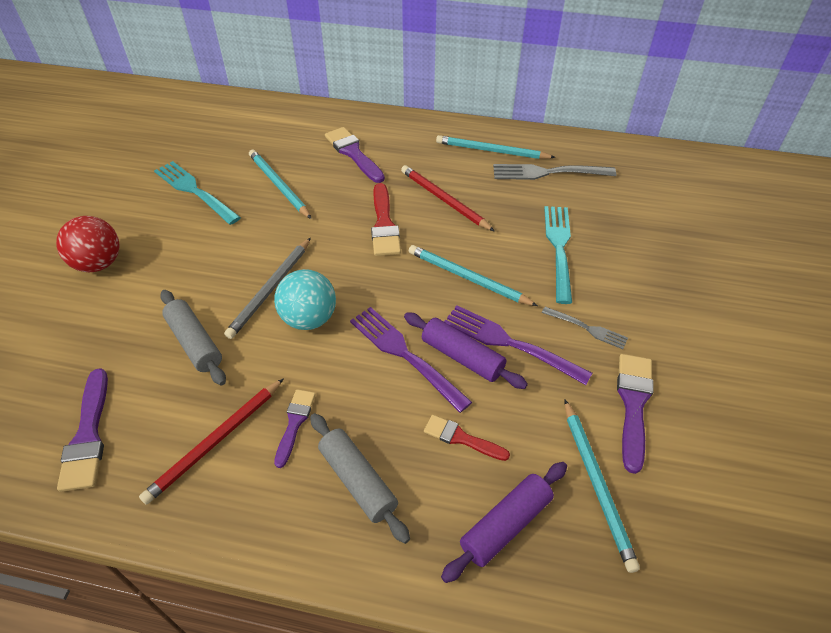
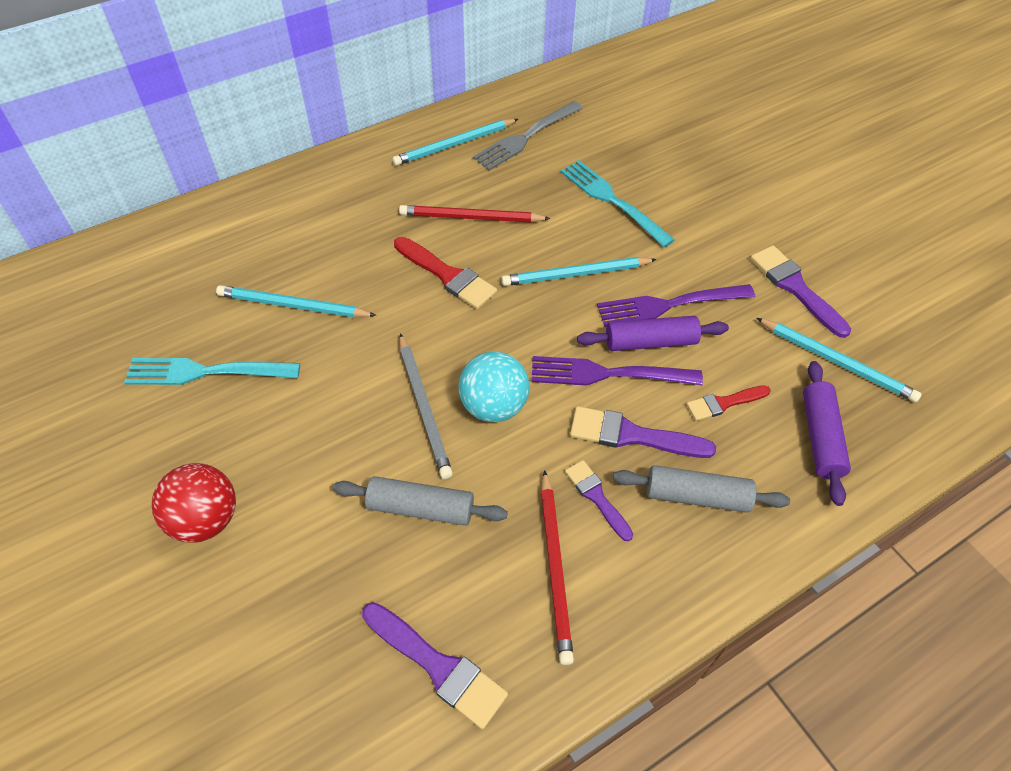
camera: 45 degrees left, 5 degrees up
(353, 153) = (327, 225): purple brush -> purple brush (632, 435)
(587, 328) = (705, 253): grey fork -> none

